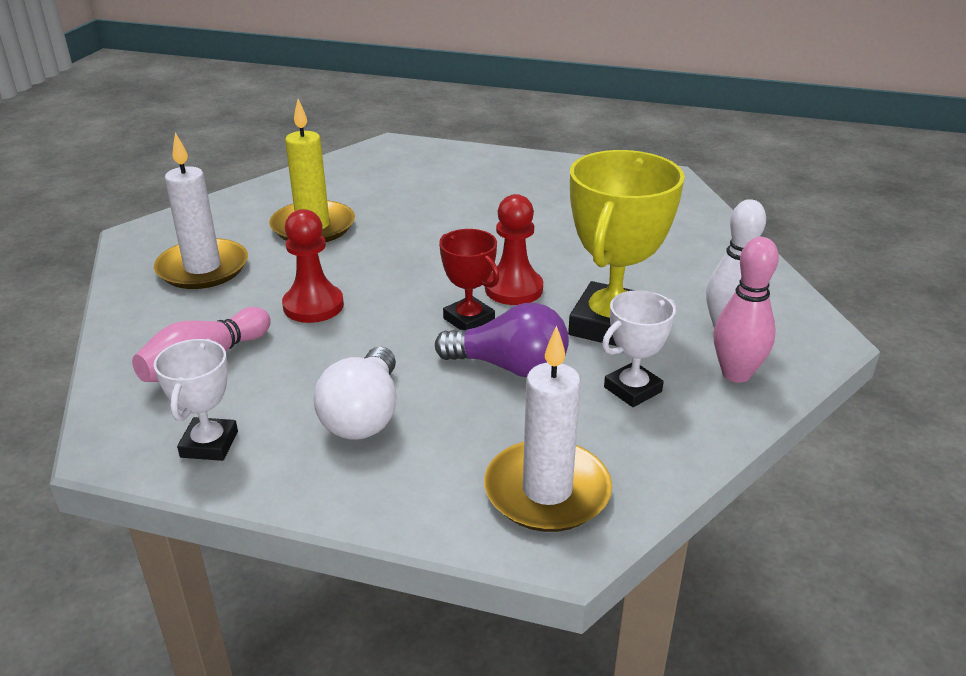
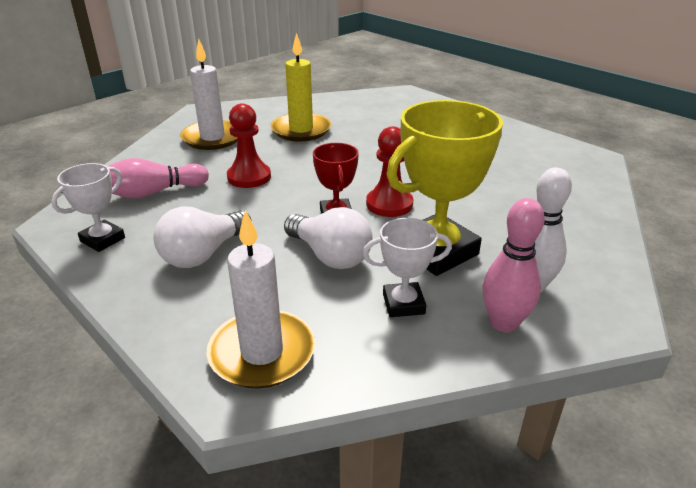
camera: 30 degrees right, 0 degrees up
(510, 367) = (330, 256): purple light bulb -> white light bulb

